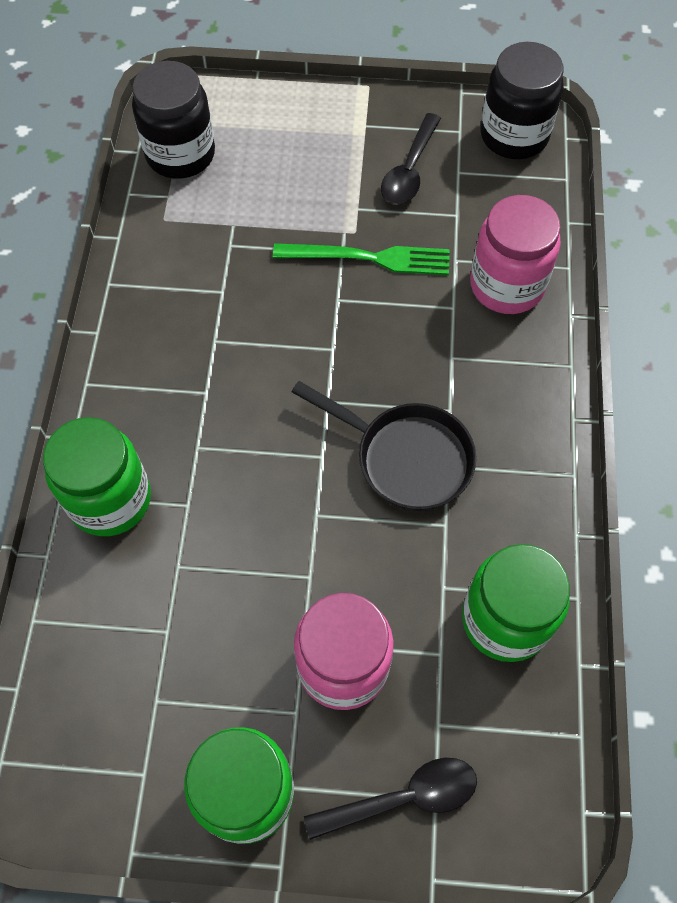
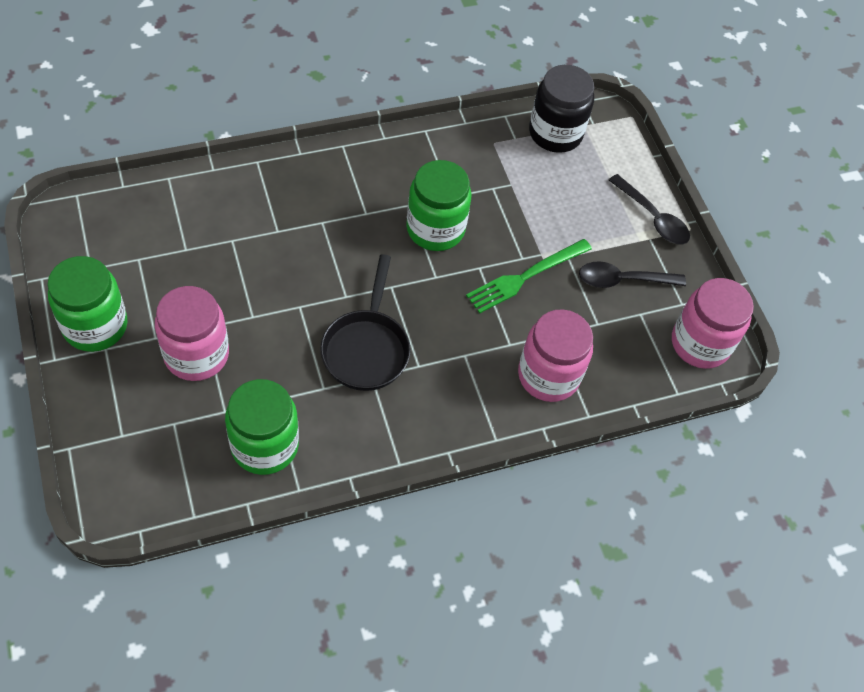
camera: 60 degrees right, 5 degrees down
(110, 499) = (264, 188): green jar -> green jar (435, 229)
(369, 258) = (525, 276): green fork -> green fork turned 75 degrees clockwise
(403, 797) = (118, 416): black spoon -> black spoon (653, 218)
(514, 136) = (700, 344): black jar -> pink jar

